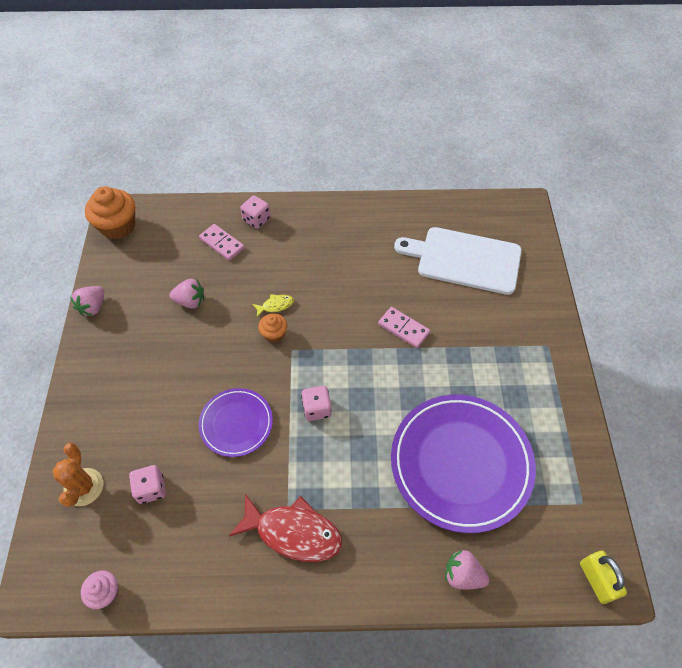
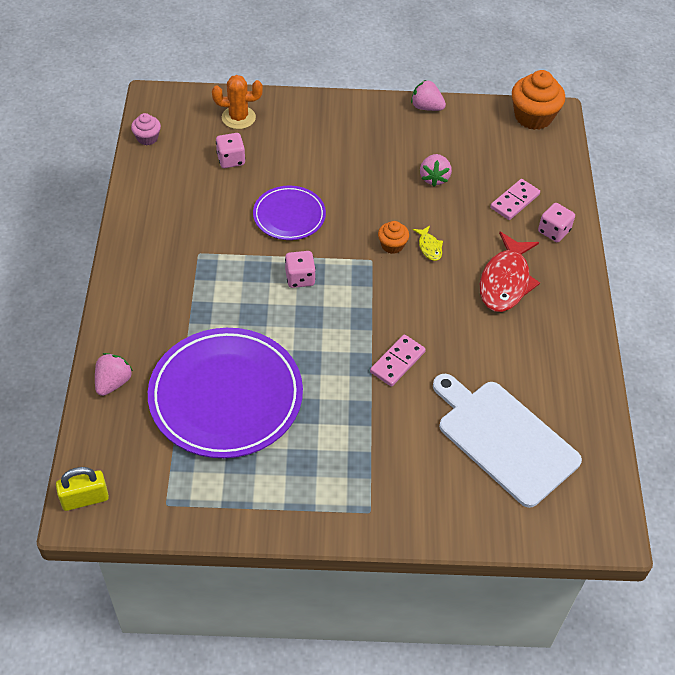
camera: 90 degrees right, 5 degrees down
(293, 532) = (176, 256): red fish -> red fish (505, 281)
(464, 260) = (504, 439): white cutting board -> white cutting board turned 60 degrees counterclockwise

